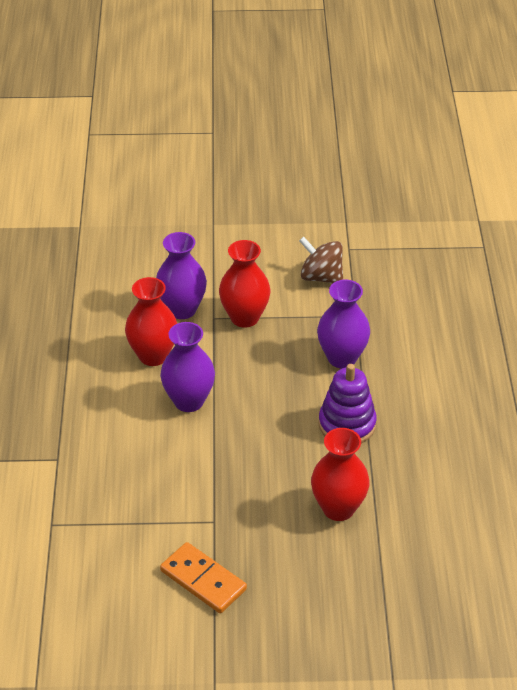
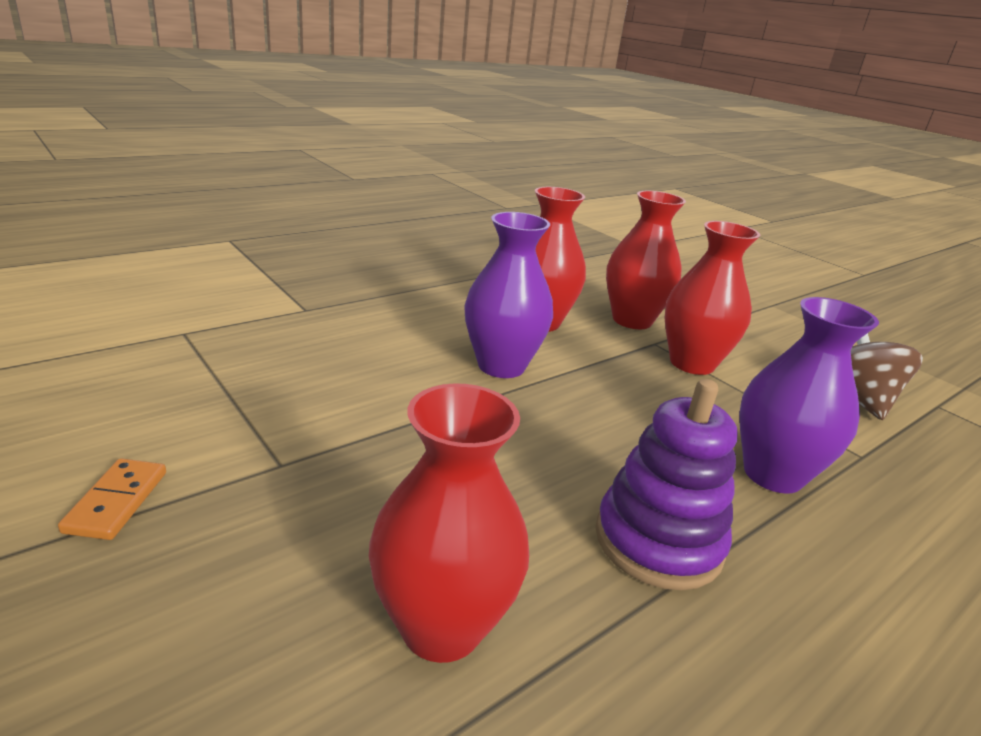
camera: 50 degrees right, 15 degrees down
(182, 309) = (632, 320): purple vase -> red vase
(203, 580) = (116, 501): orange domino -> orange domino, size x0.59

